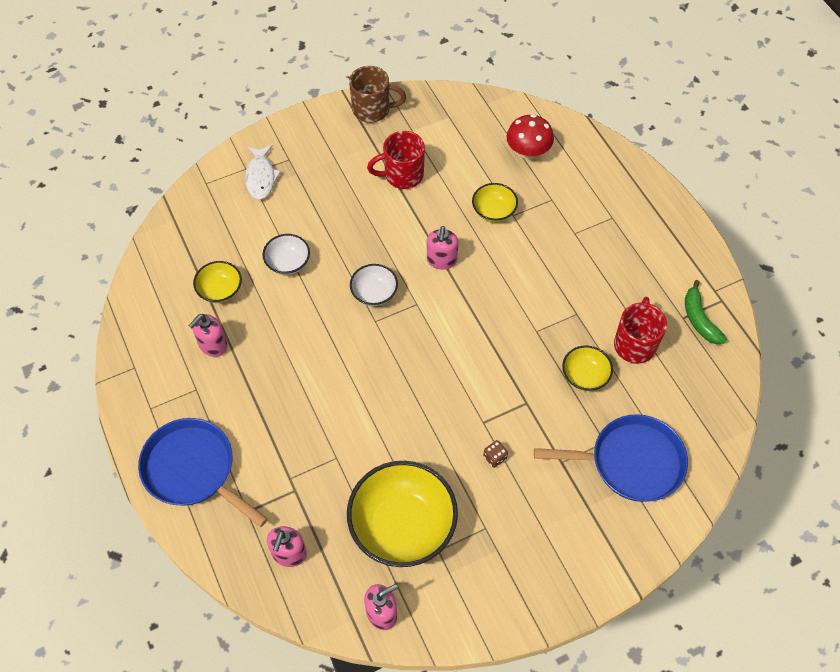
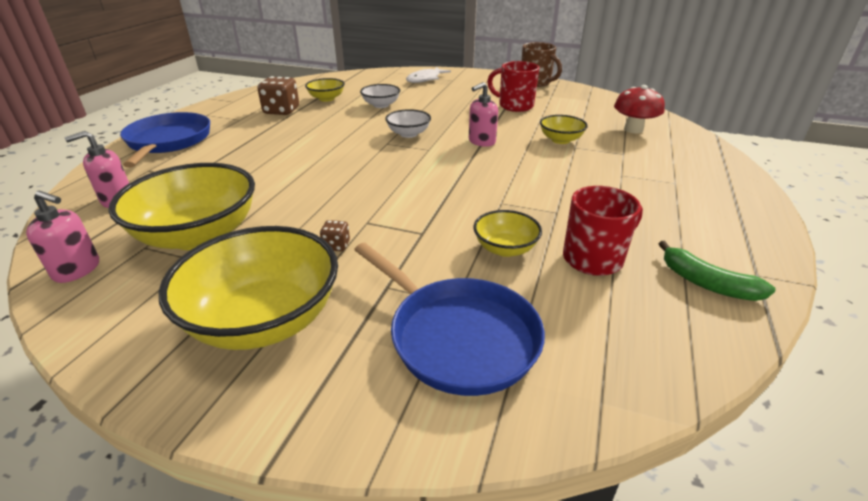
camera: 45 degrees right, 25 degrees down
(213, 345) = (281, 111): pink soap dispenser -> brown dice
(535, 538) = (264, 320): none -> yellow bowl
(699, 319) = (707, 283): green banana -> green banana turned 75 degrees counterclockwise

